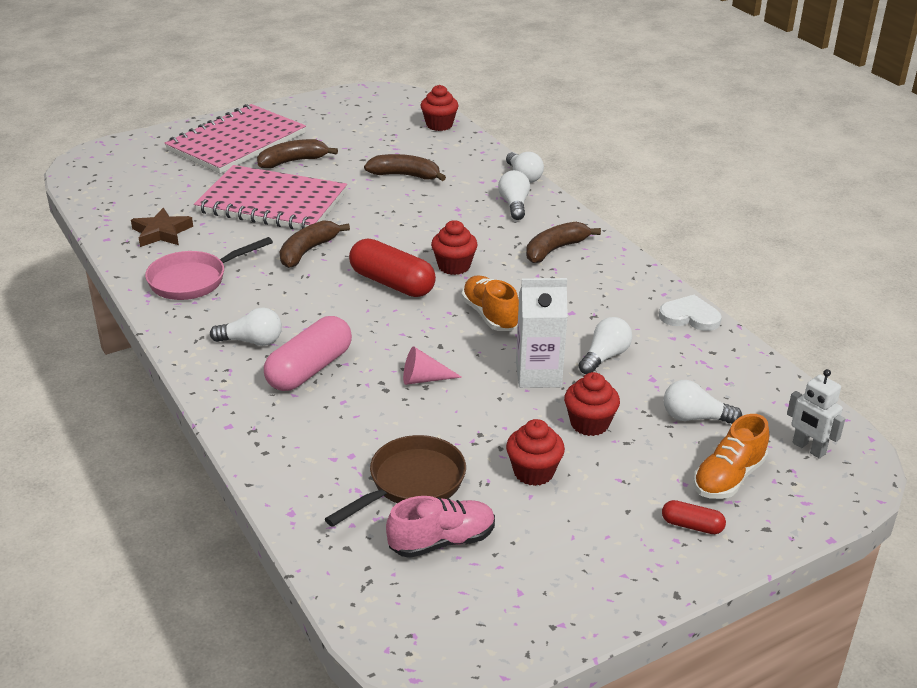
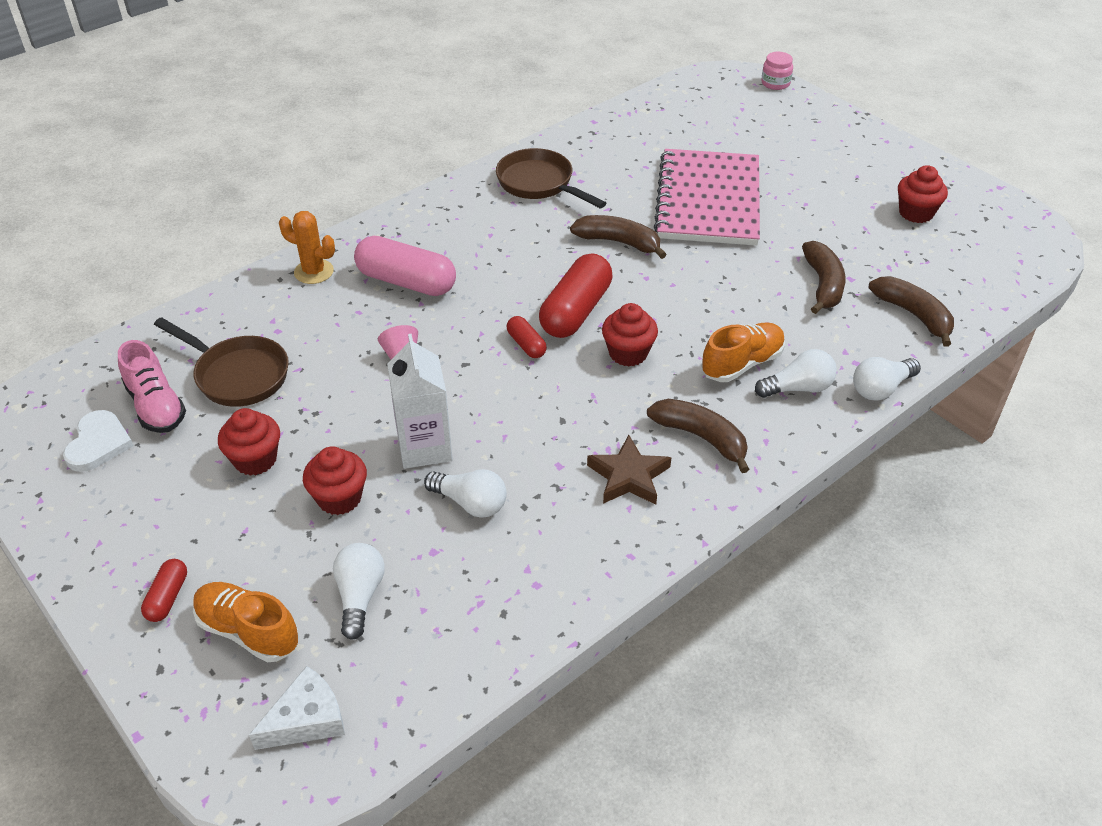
camera: 80 degrees right, 10 degrees up
(116, 144) = (775, 83): none -> pink jar
(162, 232) = (617, 147): brown star -> brown star (628, 476)
(193, 280) = (539, 184): pink pan -> brown pan
(236, 142) = (828, 152): pink notebook -> none
(252, 341) = (445, 238): white light bulb -> none
(264, 428) = (314, 272): none -> orange cactus
(293, 161) = (807, 197): brown banana -> brown banana (913, 315)
(426, 312) = (526, 345): none -> red capsule
(439, 125) = (979, 294): red cupcake -> red cupcake (916, 213)
(490, 315) = (533, 395): orange shoe -> orange shoe (742, 364)
(690, 316) = (581, 586): white heart -> white heart (98, 443)
(808, 448) = (306, 719): white robot -> white cheese

